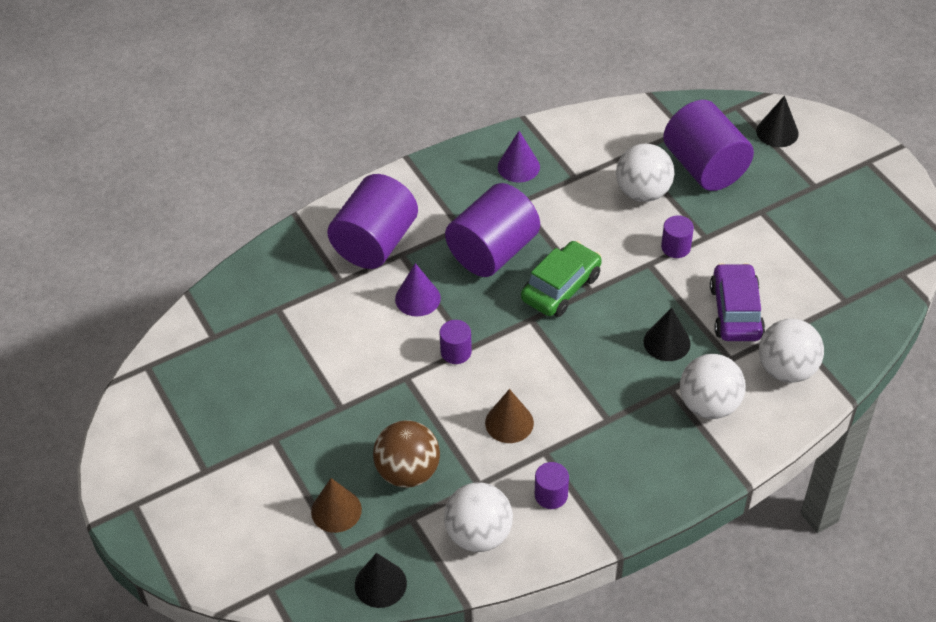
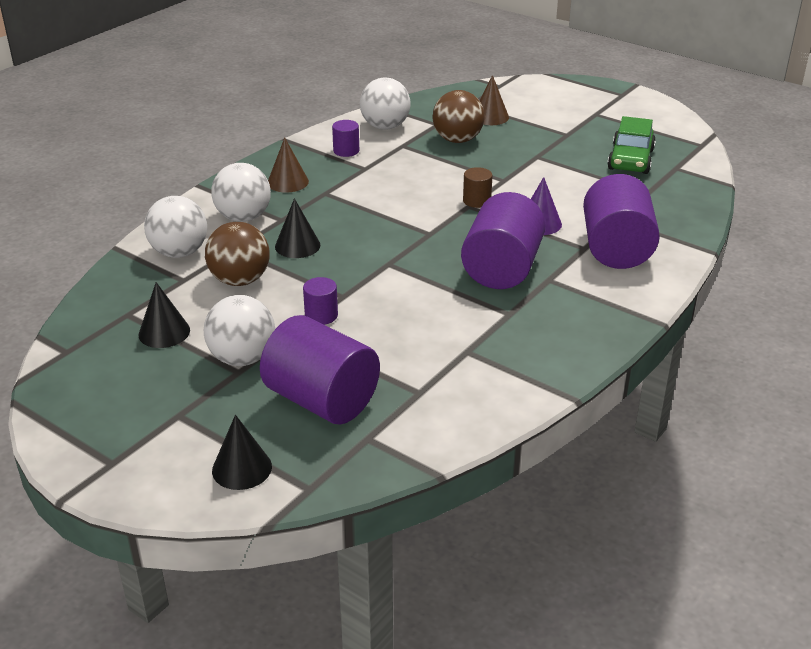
camera: 155 degrees right, 15 degrees down
(380, 584) = (433, 99): black cone -> black cone (164, 332)
(456, 352) = (477, 201): purple cylinder -> brown cylinder
(509, 423) = (402, 175): brown cone -> brown cone (288, 182)
(518, 167) = (536, 345): purple cone -> none
(561, 287) = (417, 259): green car -> green car (630, 160)
(643, 192) = (382, 355): white ball -> white ball (242, 358)
(735, 311) = (240, 280): purple car -> brown ball

